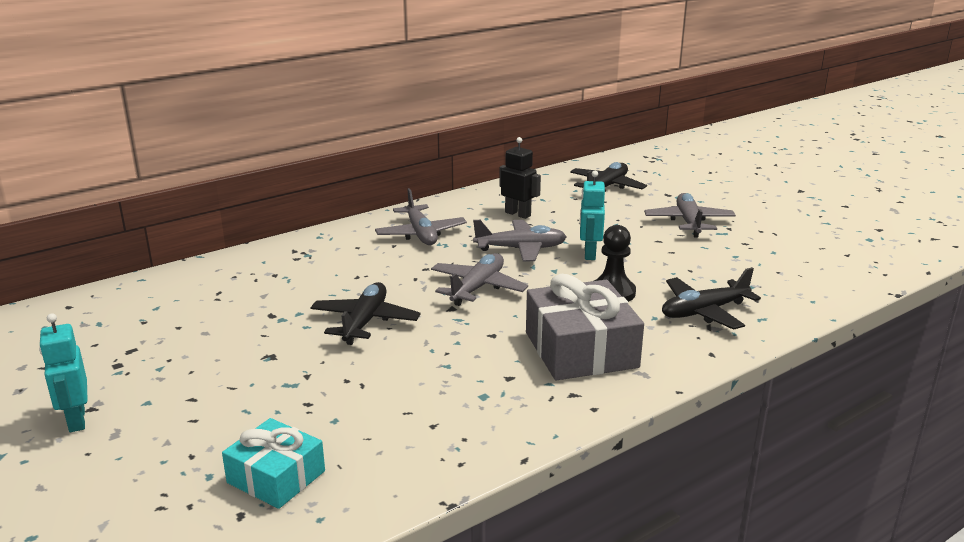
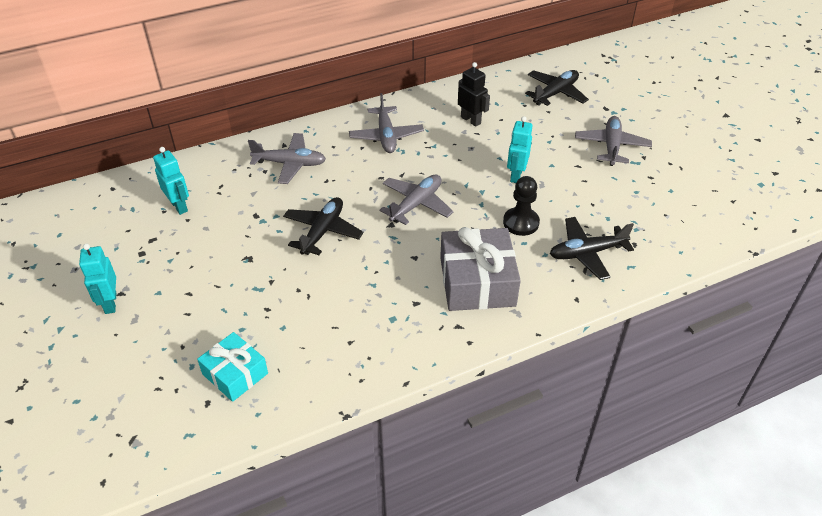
camera: 10 degrees right, 20 degrees up
(164, 315) = (179, 206): none -> turquoise robot
(521, 249) = (462, 163): grey plane -> grey plane (290, 164)

